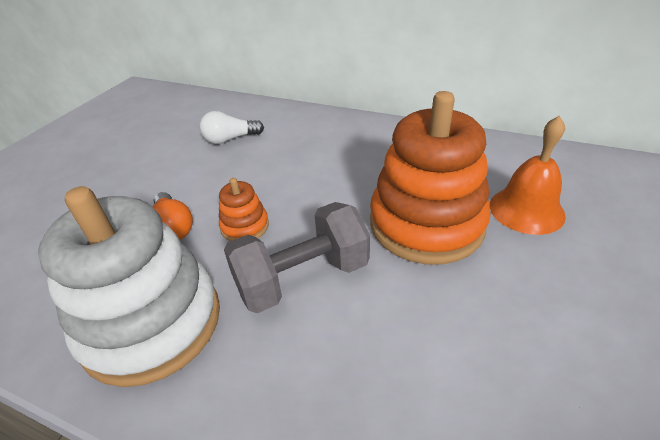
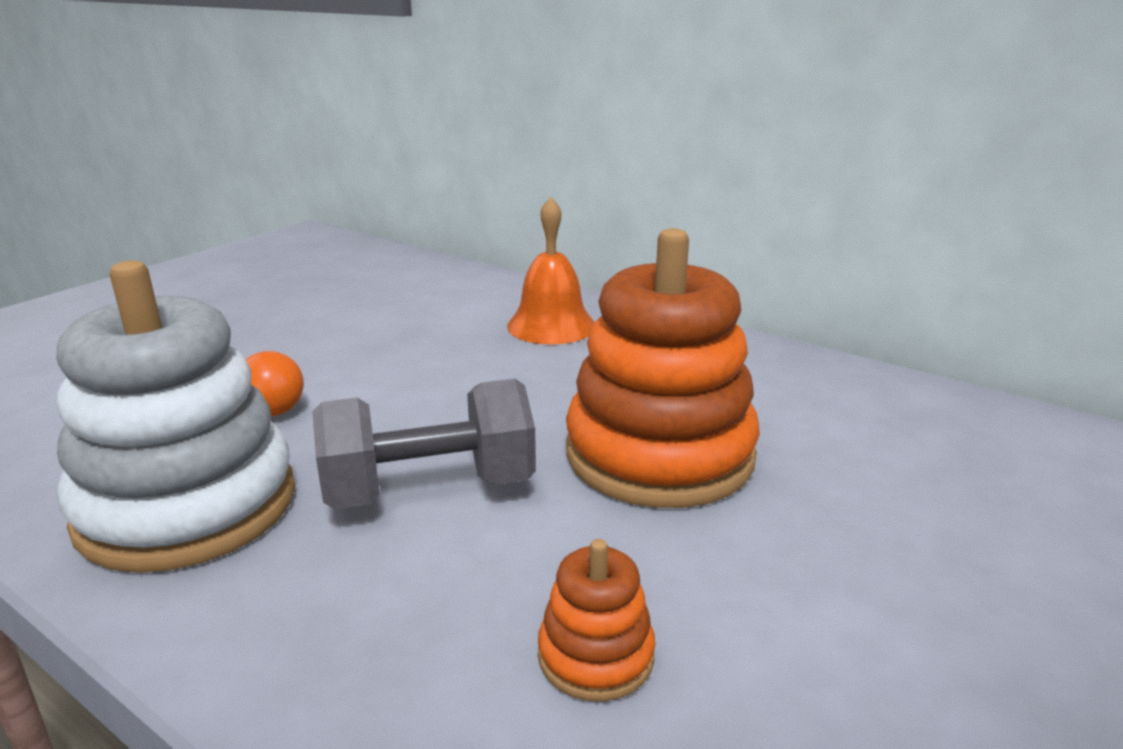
camera: 10 degrees right, 15 degrees down
(230, 139) = (412, 310): white light bulb -> none
(245, 226) = (378, 416): orange stacking toy -> orange stacking toy (596, 656)
(526, 210) = (838, 461): orange bell -> orange bell (551, 325)

